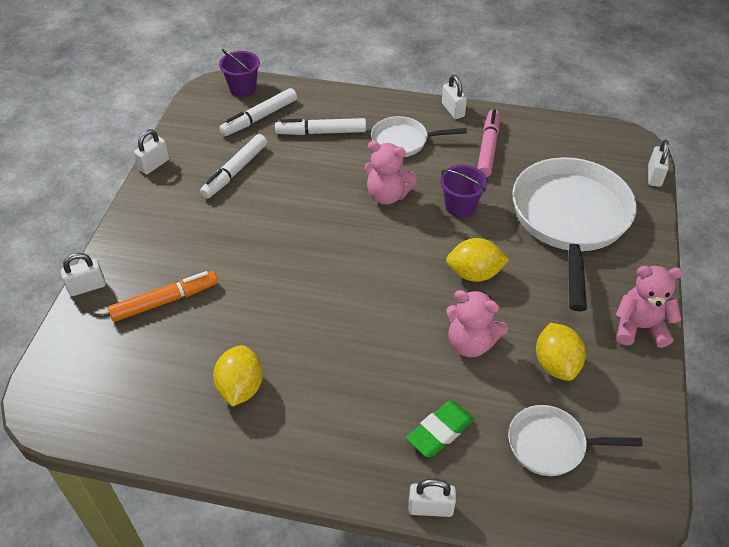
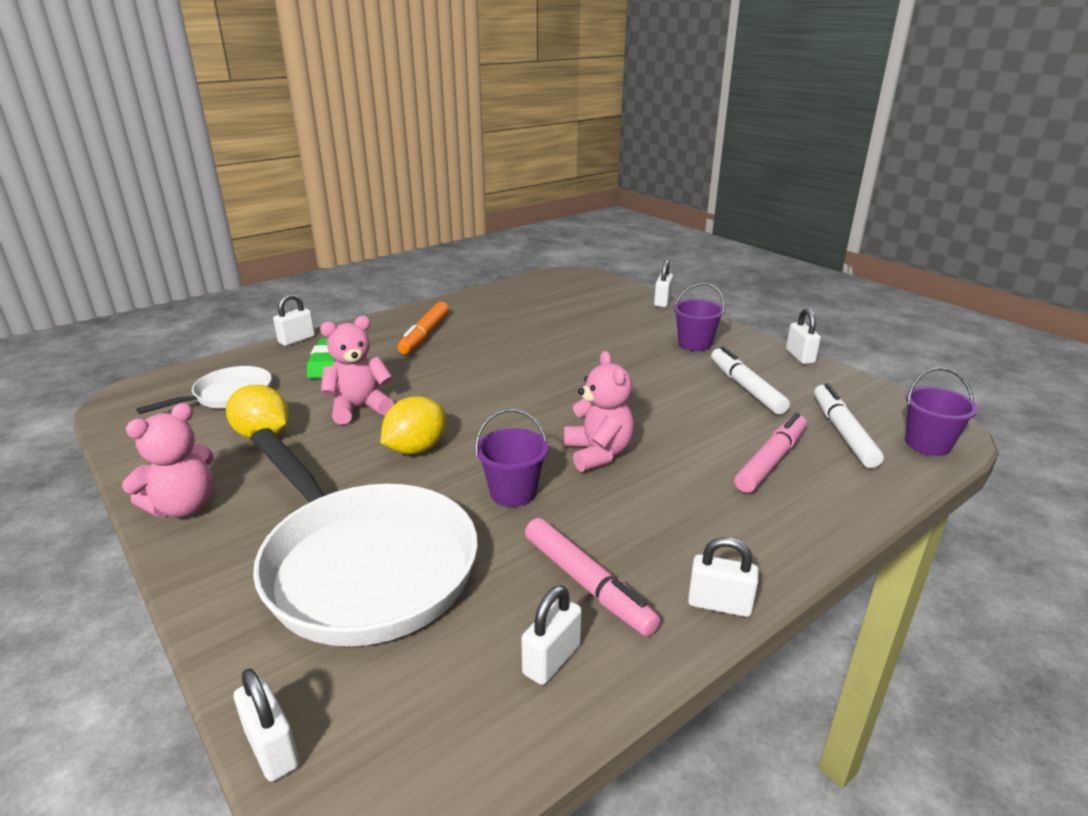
camera: 130 degrees right, 20 degrees down
(165, 301) = (608, 319): orange marker -> orange marker (424, 335)
(177, 224) = (694, 344): none -> purple bucket
(240, 388) = (489, 319): yellow lemon -> none
(321, 132) = (771, 461): white marker -> pink marker
(387, 195) = (598, 453): pink teddy bear -> pink teddy bear turned 105 degrees clockwise
(403, 141) = (687, 513): white pan -> none
(535, 136) = (552, 659): none -> white padlock

